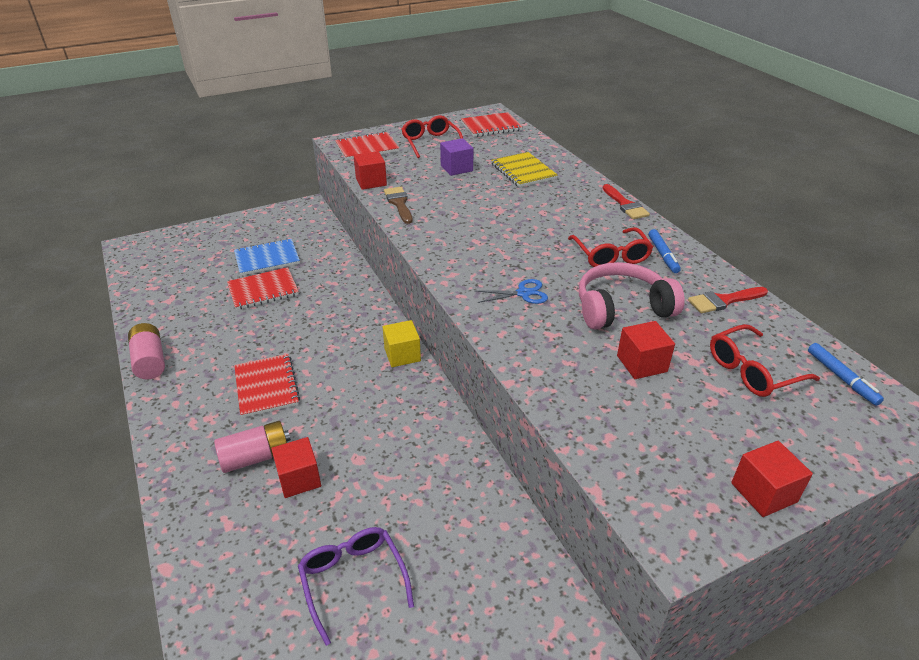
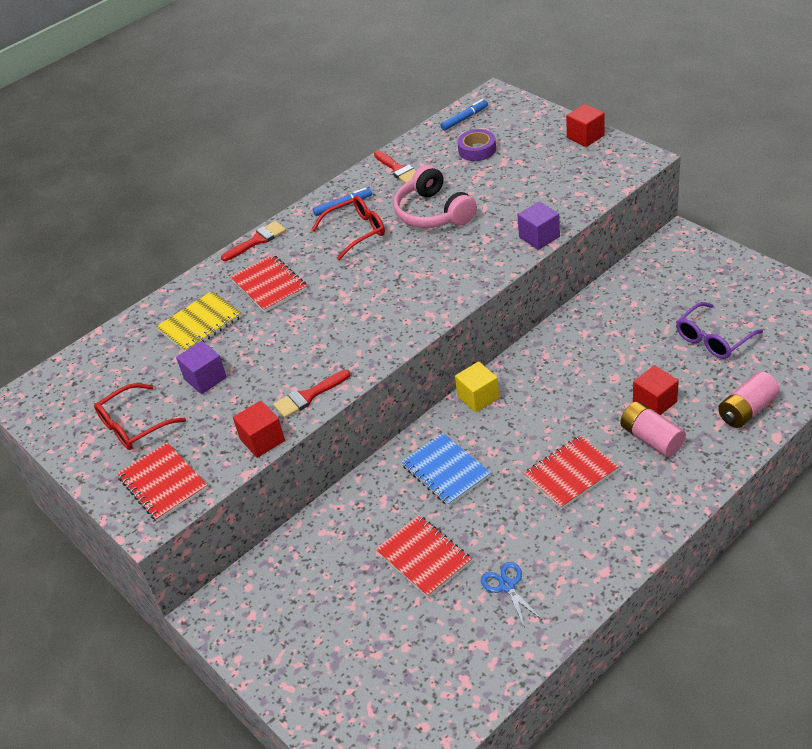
camera: 100 degrees left, 5 degrees up
(150, 361) = (588, 591): pink battery -> pink battery (747, 410)
(267, 259) = (357, 589): blue notebook -> blue notebook (446, 471)
(399, 203) = (308, 396): brown brush -> red brush
(491, 126) = (71, 385): red notebook -> red notebook (269, 285)
(523, 293) = (438, 265): blue scissors -> blue scissors (507, 586)
(531, 374) = (539, 237): none -> purple cube
(641, 363) = (497, 193): red cube -> none
(752, 371) = (477, 150): red glasses -> purple tape

